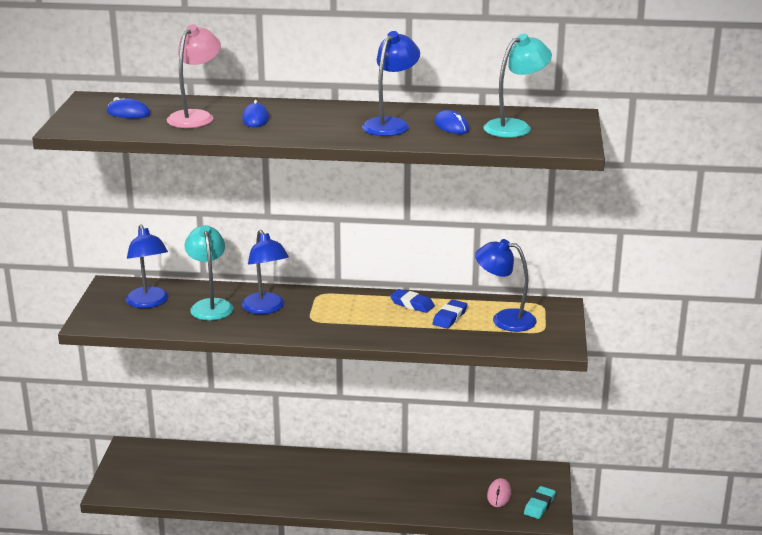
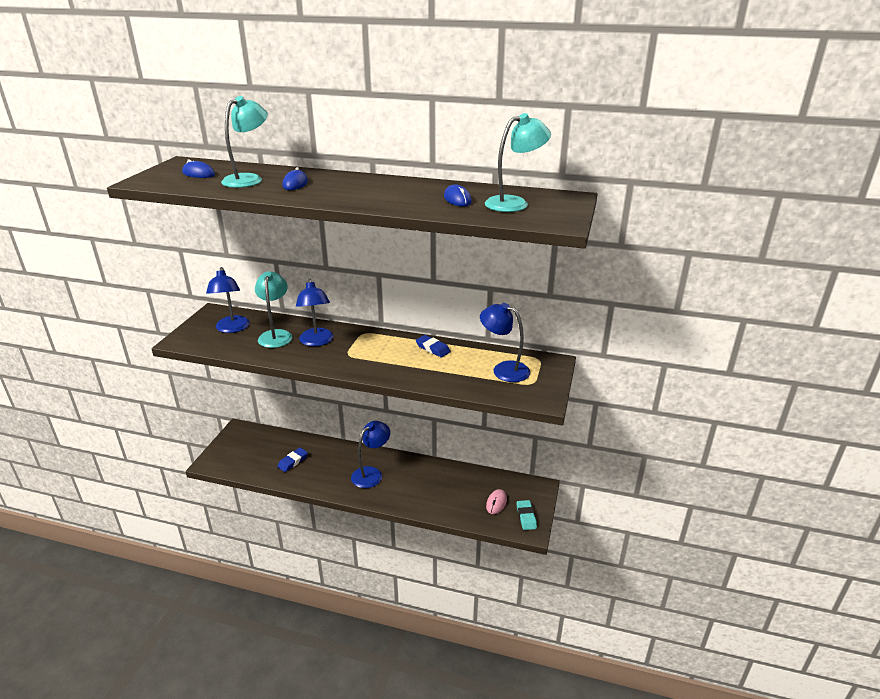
camera: 10 degrees right, 5 degrees up
(195, 116) = (249, 179): pink lamp -> turquoise lamp
(390, 124) = (405, 194): blue lamp -> blue lamp (371, 473)
(449, 317) = (459, 363): blue eraser -> blue eraser (293, 461)
(539, 505) = (526, 517): turquoise eraser -> turquoise eraser turned 45 degrees counterclockwise

